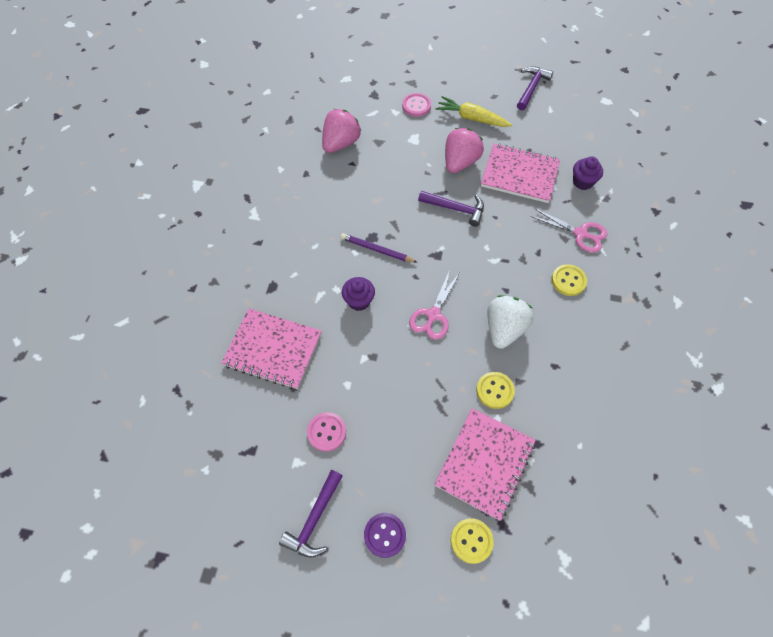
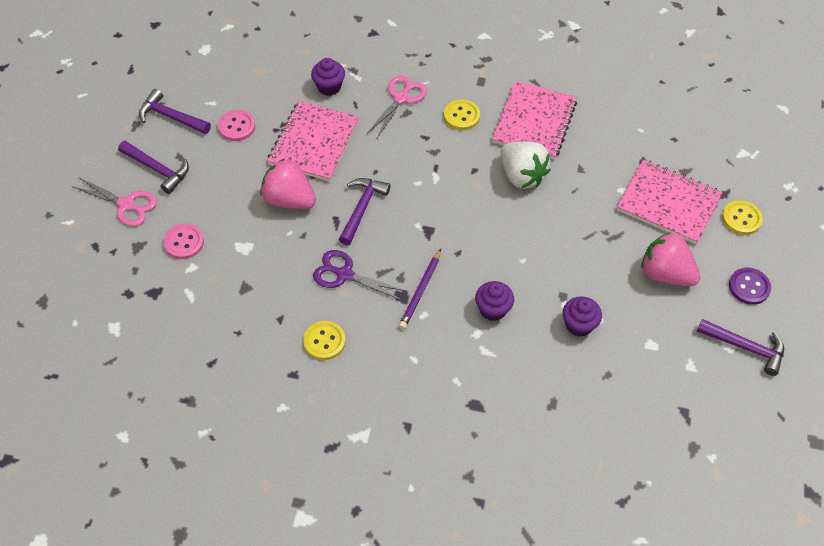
camera: 90 degrees left, 5 degrees down
(273, 349) = (561, 398): pink notebook -> pink notebook (534, 122)
(326, 432) = (654, 339): pink button -> pink button (237, 126)
(341, 143) = (242, 332): pink strawberry -> pink strawberry (665, 274)
(342, 367) = (579, 325): none -> purple cupcake
(391, 200) = (344, 274): none -> purple scissors
(433, 315) = (508, 237): pink scissors -> pink scissors (126, 205)
(472, 118) = (215, 183): yellow carrot -> none
(480, 85) = (157, 169): none -> purple hammer
(495, 390) = (592, 189): yellow button -> yellow button (324, 341)
(504, 329) = (522, 176): white strawberry -> white strawberry turned 150 degrees counterclockwise

